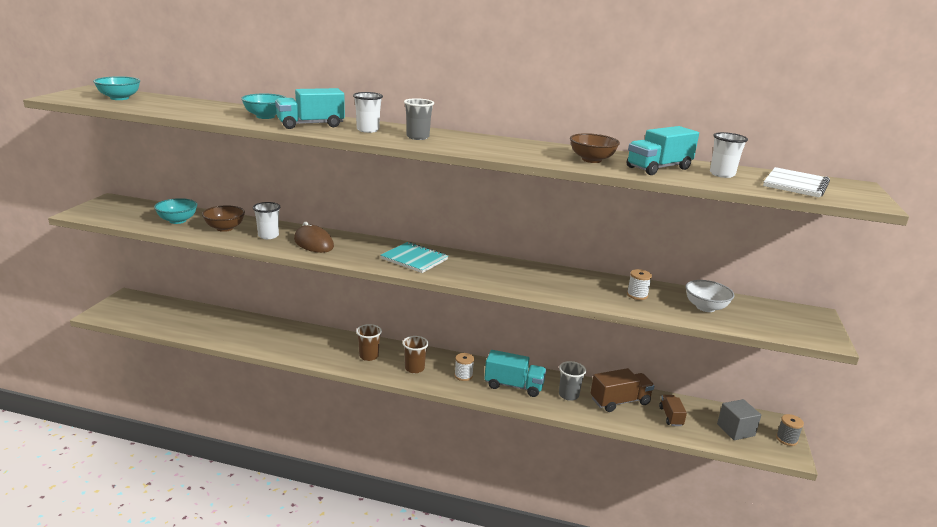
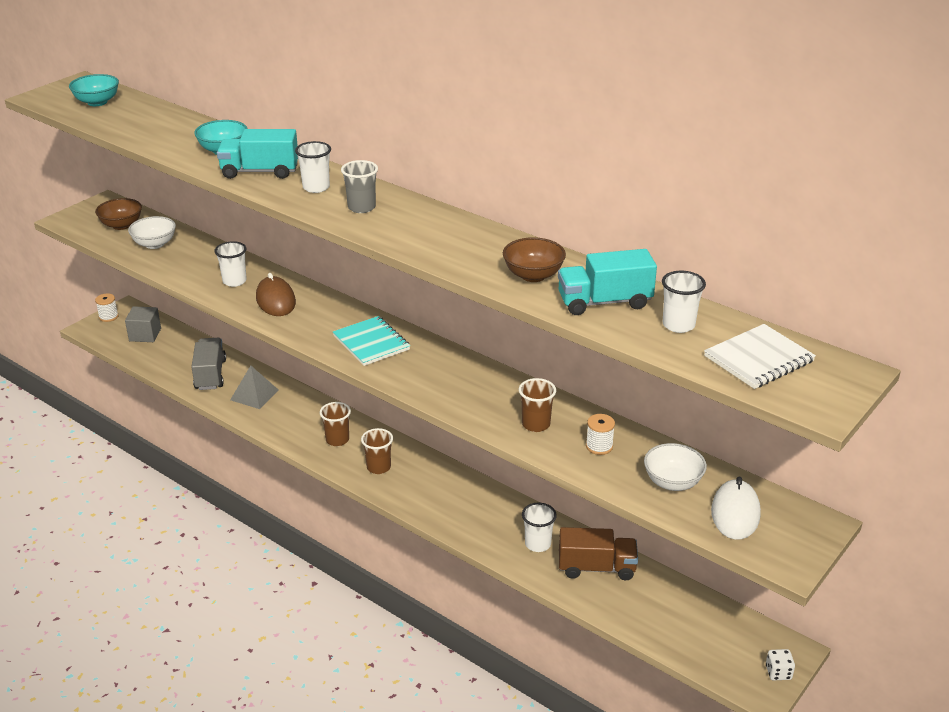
camera: 25 degrees right, 10 degrees up
(177, 221) = (154, 244): turquoise bowl -> white bowl
(225, 228) = (196, 263): brown bowl -> brown bowl (121, 225)
(232, 330) = (210, 375): none -> grey truck
(279, 338) = (254, 395): none -> grey pyramid
(463, 376) = (429, 489): white spool -> white spool (108, 317)
(513, 386) = (479, 516): turquoise truck -> none
(568, 395) = (537, 544): grey cup -> white cup
(582, 289) = (536, 424): none -> brown cup
(671, 416) = (646, 603): brown truck -> none
(735, 430) = (718, 642): grey cube -> grey cube (145, 335)
(762, 317) = (735, 513): none -> white mouse
(786, 439) = (778, 672): grey spool -> white dice

